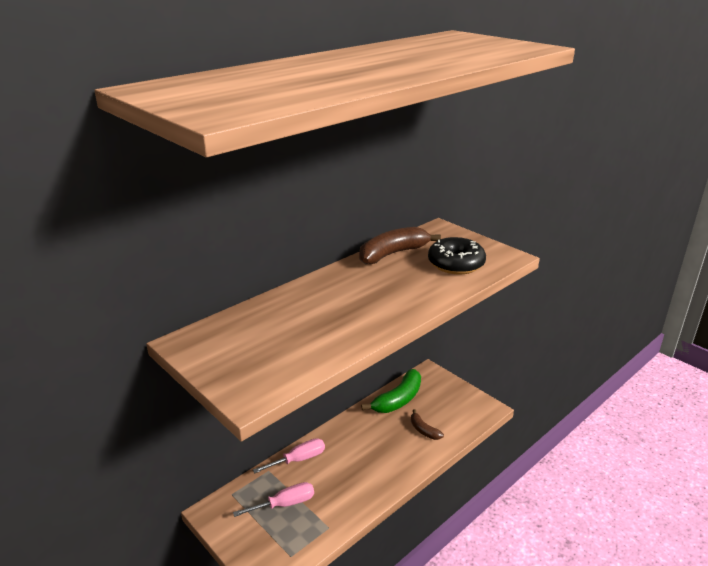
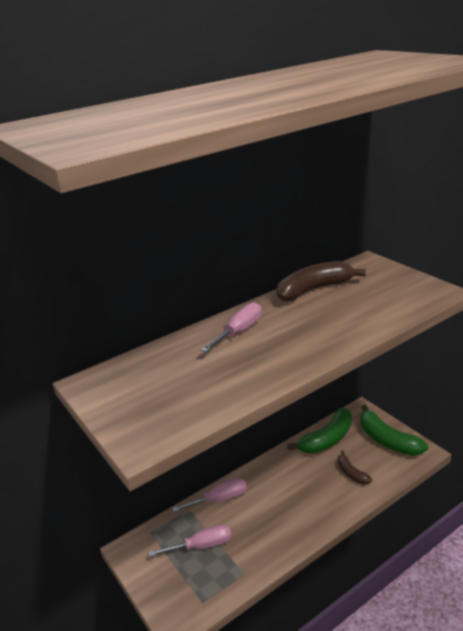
camera: 10 degrees right, 0 degrees up
(327, 292) = (239, 331): none -> pink screwdriver
(454, 398) = (387, 440): none -> green banana
(456, 264) = (380, 300): black donut -> none

